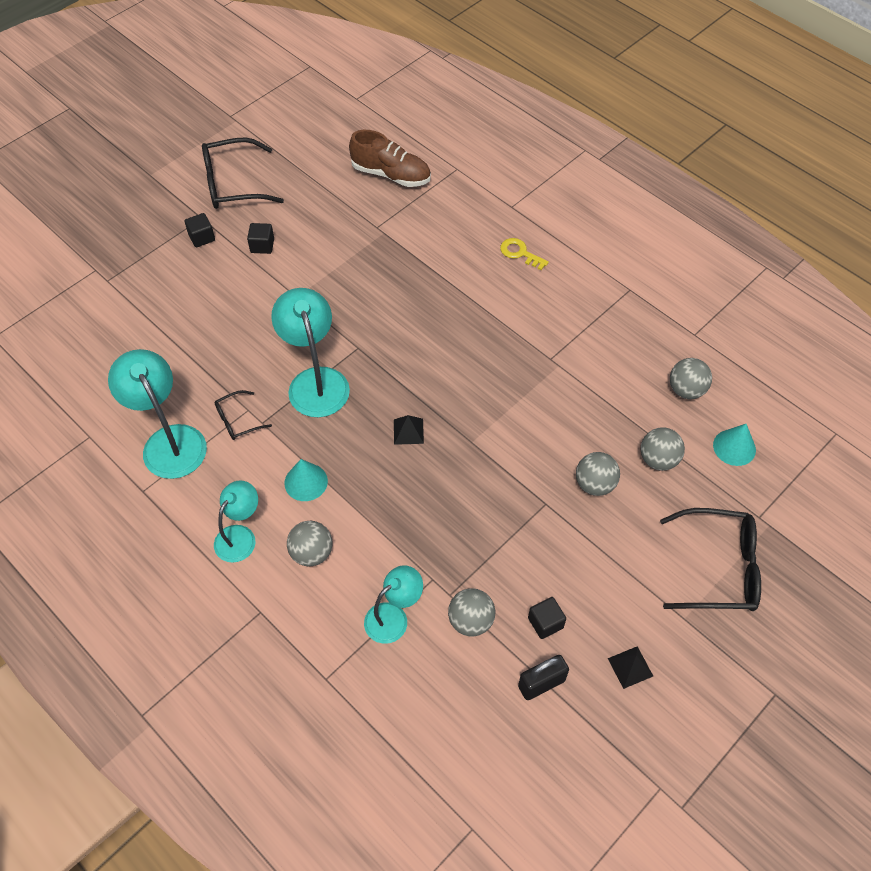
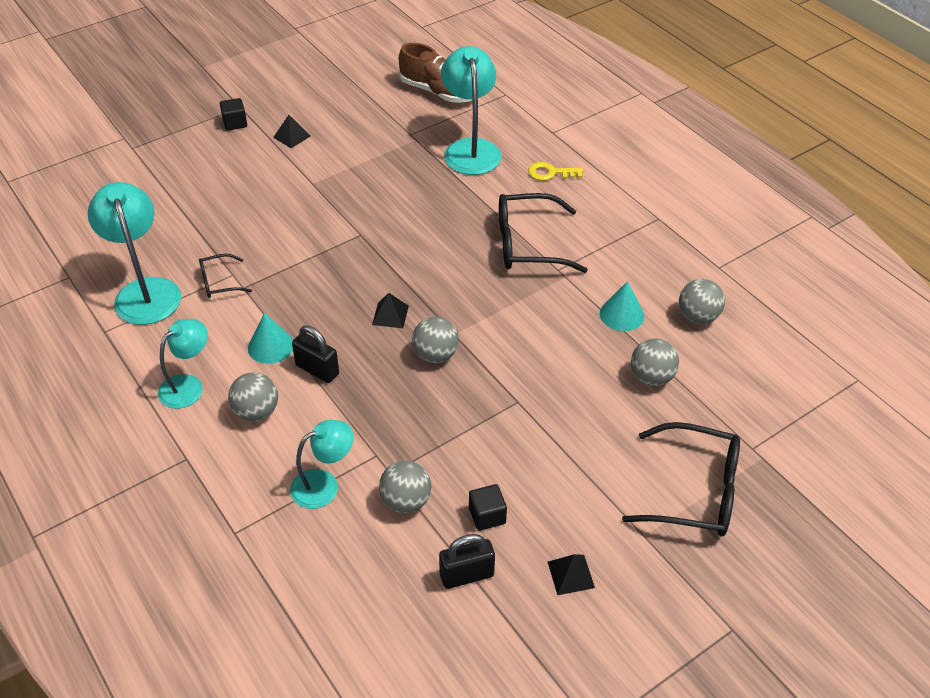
camera: 10 degrees right, 10 degrees down
(233, 184) = (279, 83): black glasses -> black glasses (528, 244)
(262, 246) = (292, 136): black cube -> black pyramid
(315, 381) = (308, 258): turquoise lamp -> turquoise lamp (470, 149)
(356, 500) = (317, 370): none -> black padlock
(520, 253) = (550, 173): yellow key -> yellow key turned 45 degrees counterclockwise
(595, 484) = (576, 391): grey ball -> grey ball (435, 355)
(734, 447) = (739, 377): turquoise cone -> turquoise cone (622, 314)

